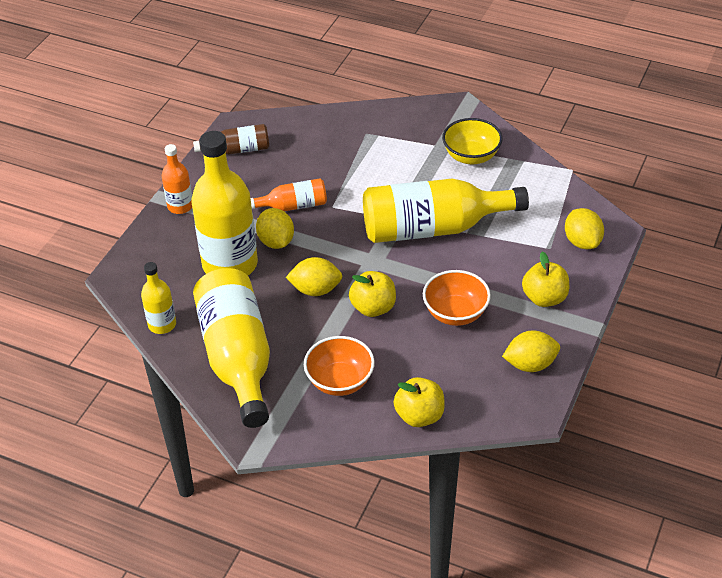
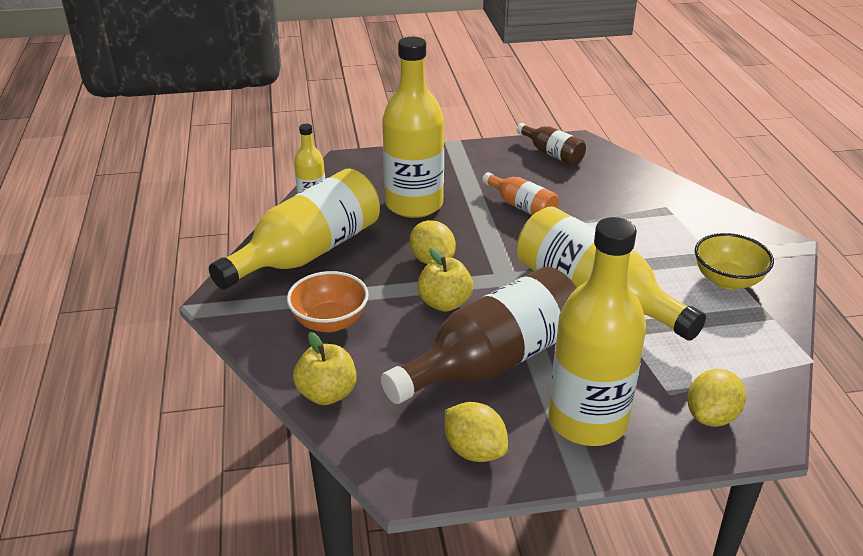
camera: 55 degrees right, 10 degrees down
(180, 206) = (453, 155): orange bottle -> none
(276, 242) = (467, 215): yellow lemon -> none
(455, 313) = (493, 361): orange bowl -> brown bottle
(544, 298) = (587, 421): yellow apple -> yellow bottle

